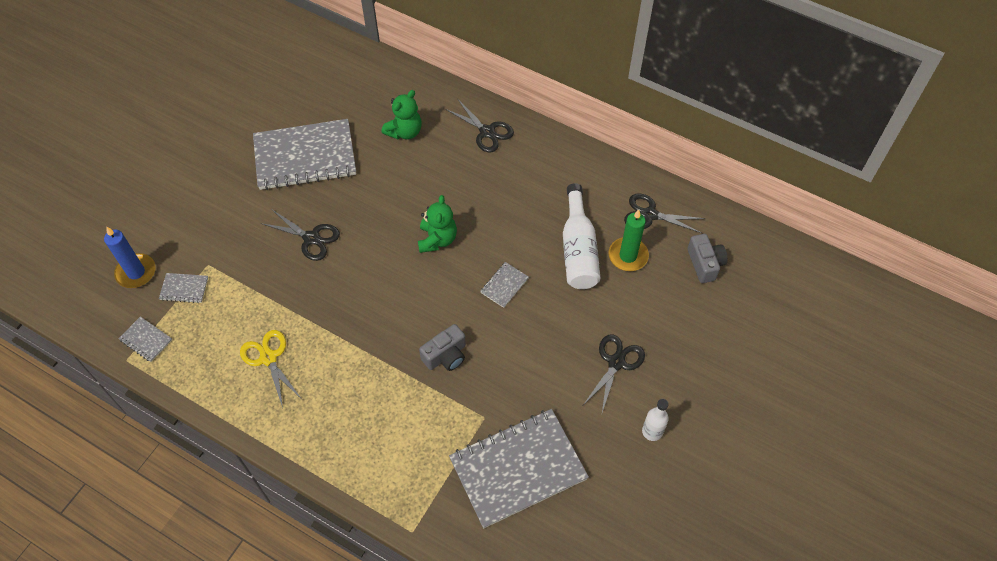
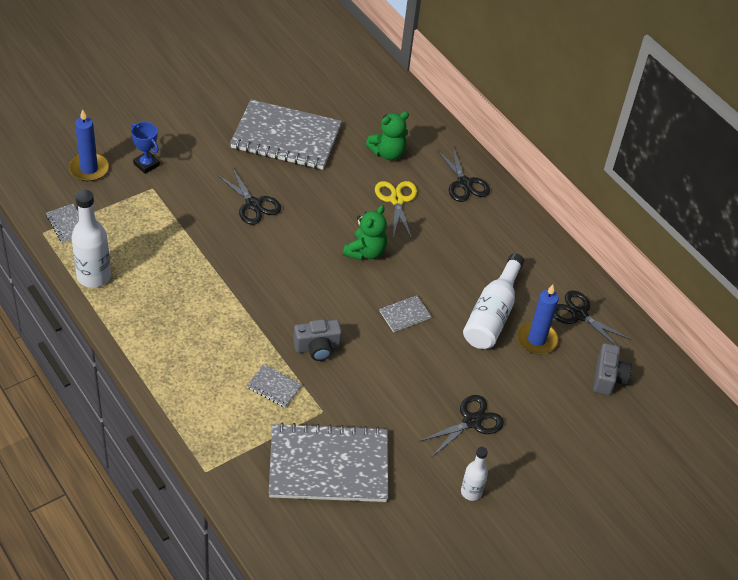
camera: 20 degrees right, 10 degrees down
(184, 288) = (122, 198): grey notebook -> grey notebook (274, 387)
(189, 242) = (146, 164): none -> blue trophy
(201, 383) = (94, 276): none -> white bottle
(268, 358) = (162, 282): yellow scissors -> yellow scissors (397, 200)
(628, 256) = (536, 339): green candle -> blue candle

